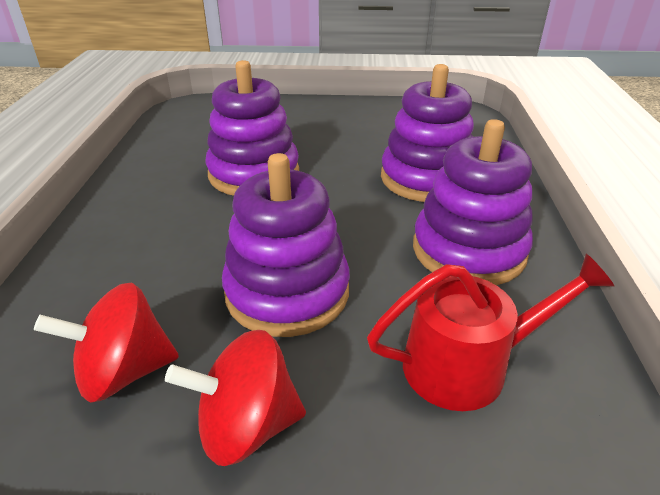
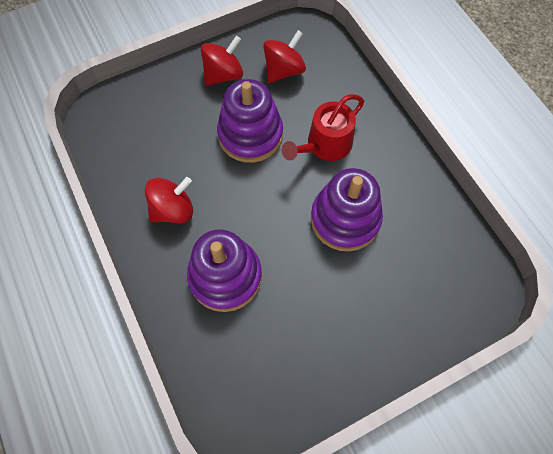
camera: 150 degrees right, 30 degrees up
(467, 365) = (153, 135): red watering can -> red watering can (325, 145)
(468, 250) = (173, 210): purple stacking toy -> red spinning top

